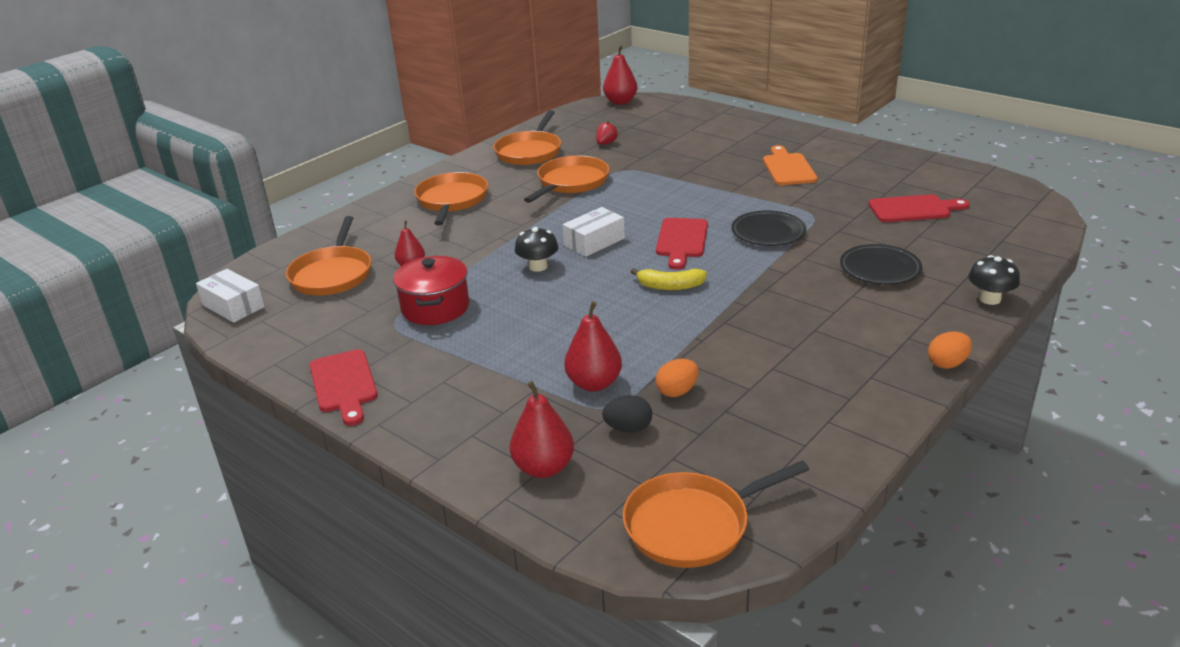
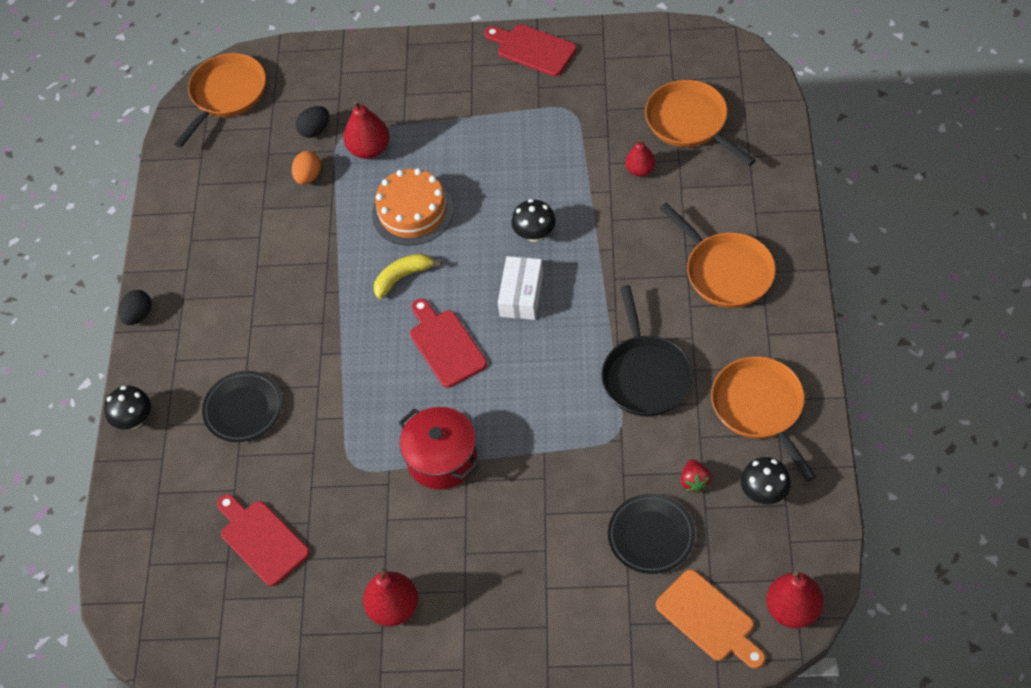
camera: 145 degrees right, 25 degrees up
(233, 306) = (714, 51): white box -> none
(435, 307) = (560, 142): red pot -> red pot (442, 459)
(544, 468) = (340, 76): red pear -> red pear (393, 608)
(571, 182) = (645, 375): orange pan -> black pan
(576, 130) = (764, 492): none -> black mushroom
(612, 321) = (412, 212): none -> orange cake
(768, 233) = (376, 407): black plate -> black plate (651, 536)
(788, 168) = (442, 552): orange cutting board -> orange cutting board (709, 619)
(913, 209) = (261, 540): red cutting board -> red cutting board turned 90 degrees clockwise
(947, 364) = (138, 315): orange egg -> black egg

